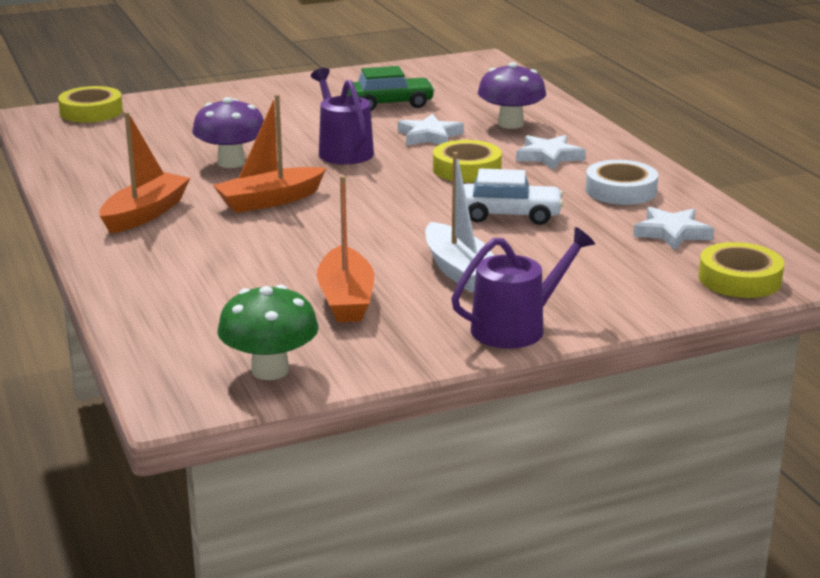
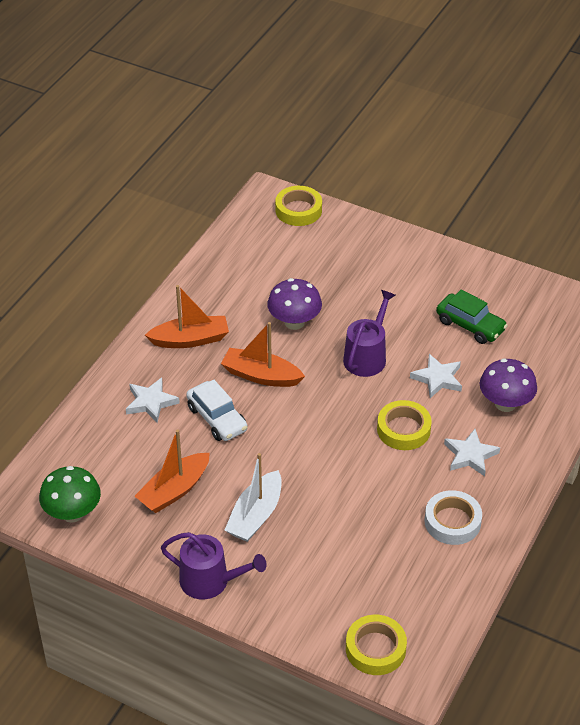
camera: 50 degrees right, 20 degrees up
(509, 215) = (355, 491): white car -> white car (217, 418)
(672, 233) = (411, 582): white star -> white star (151, 402)

